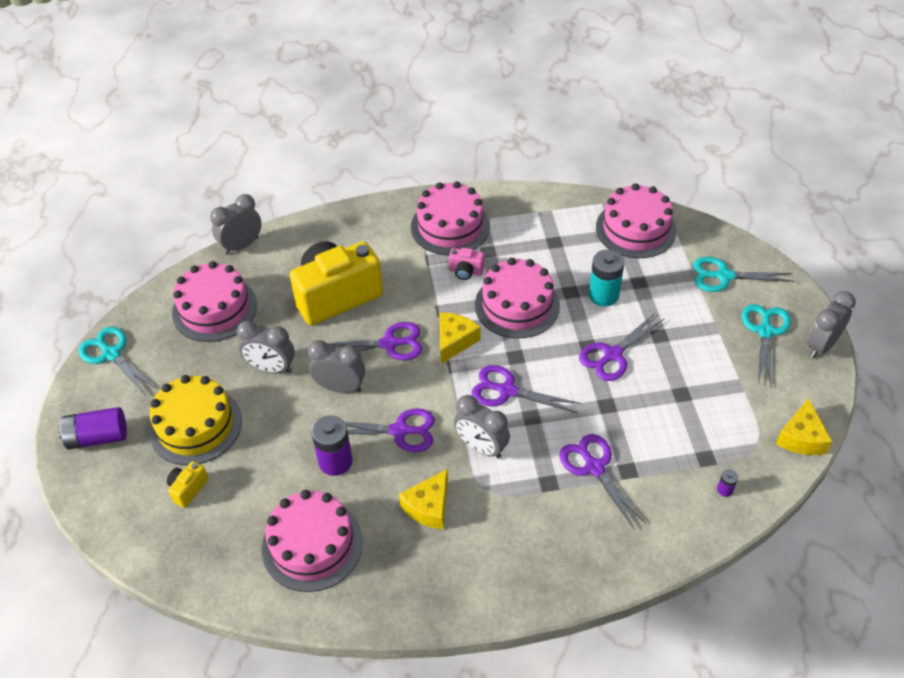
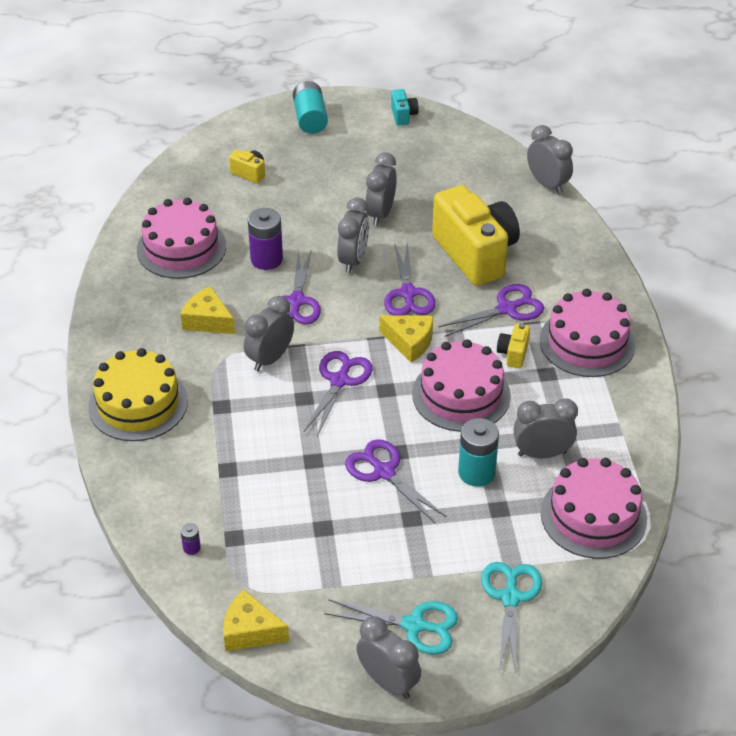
camera: 90 degrees right, 5 degrees down
(98, 437) = (310, 118): purple battery -> turquoise battery
(111, 354) = (403, 115): turquoise scissors -> turquoise camera
(195, 425) = (317, 172): yellow cake -> yellow cake (138, 404)
(214, 309) = (458, 172): pink cake -> none
(466, 271) = (513, 354): pink camera -> yellow camera
(577, 256) = (542, 453): none -> grey clock
(594, 467) = (235, 442): purple scissors -> purple scissors (507, 309)

